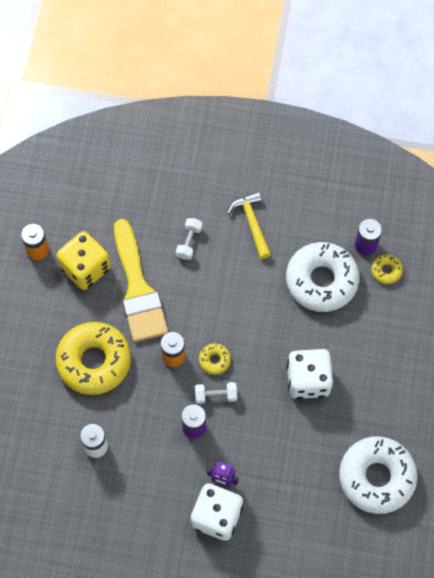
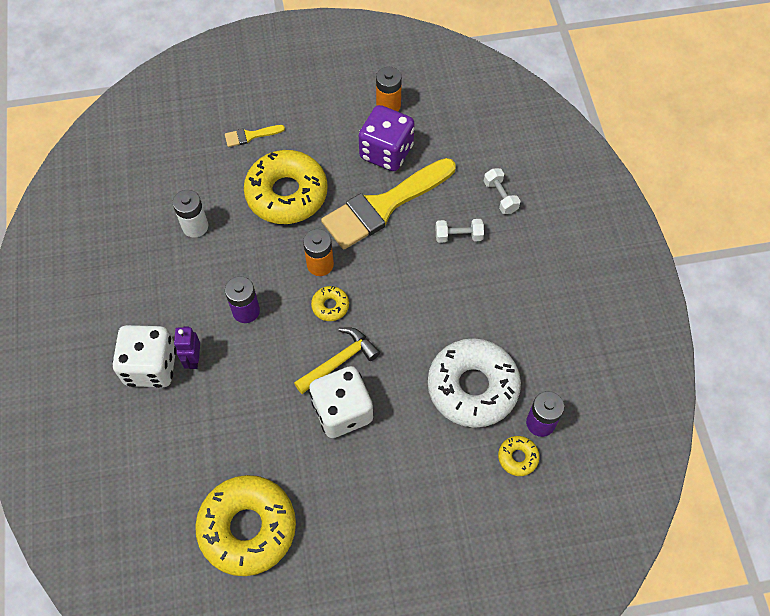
camera: 70 degrees right, 5 degrees down
(20, 373) = (250, 136): none -> yellow brush
(85, 268) = (386, 152): yellow dice -> purple dice
(216, 395) = (289, 320): white dumbbell -> white dumbbell (500, 197)
(252, 223) = (510, 290): yellow hammer -> yellow hammer (339, 361)
(376, 477) = (248, 528): white donut -> yellow donut

